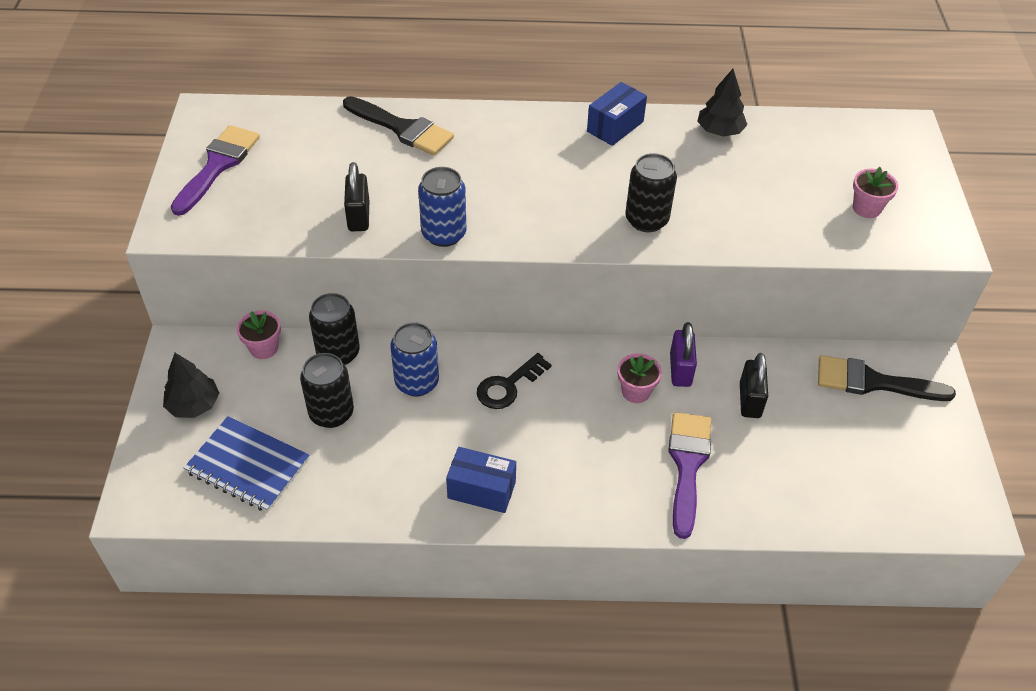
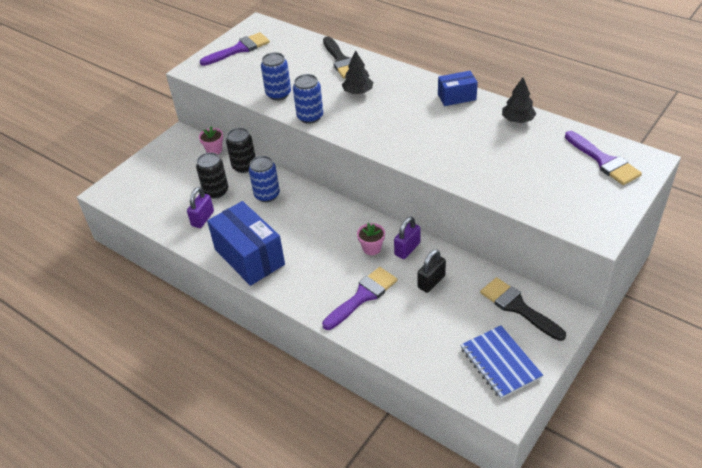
camera: 40 degrees right, 5 degrees down
(194, 405) = (163, 162): black tree -> black tree (358, 92)
(248, 466) = (160, 197): blue notebook -> blue notebook (500, 363)
(352, 466) = (203, 219): none -> purple padlock
(359, 216) = (278, 94): black padlock -> blue can
(481, 490) = (249, 257): blue box -> blue box, size x1.83
(508, 386) = (309, 216): black key -> none
(646, 220) = (423, 149): black can -> none
(865, 148) = (604, 161): none -> purple brush
(866, 208) = (566, 193): pink flower pot -> none

